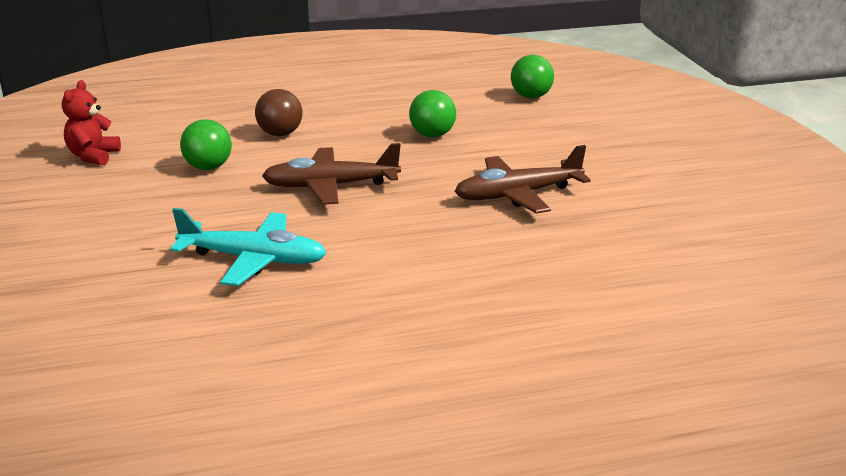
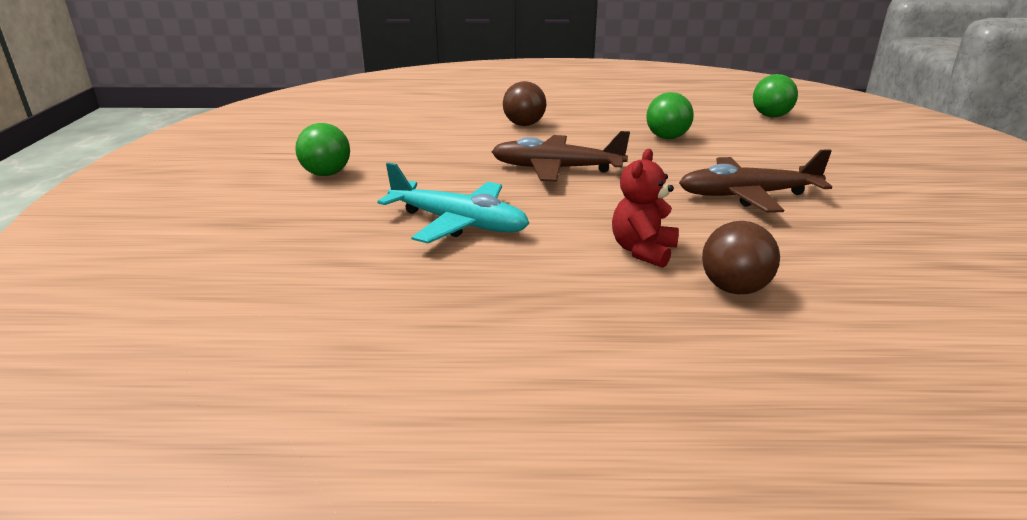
camera: 15 degrees right, 0 degrees up
(93, 156) = (357, 127): red teddy bear -> red teddy bear (643, 251)
(208, 167) = (450, 143): green ball -> green ball (326, 174)
(516, 289) = (734, 288): none -> brown ball

